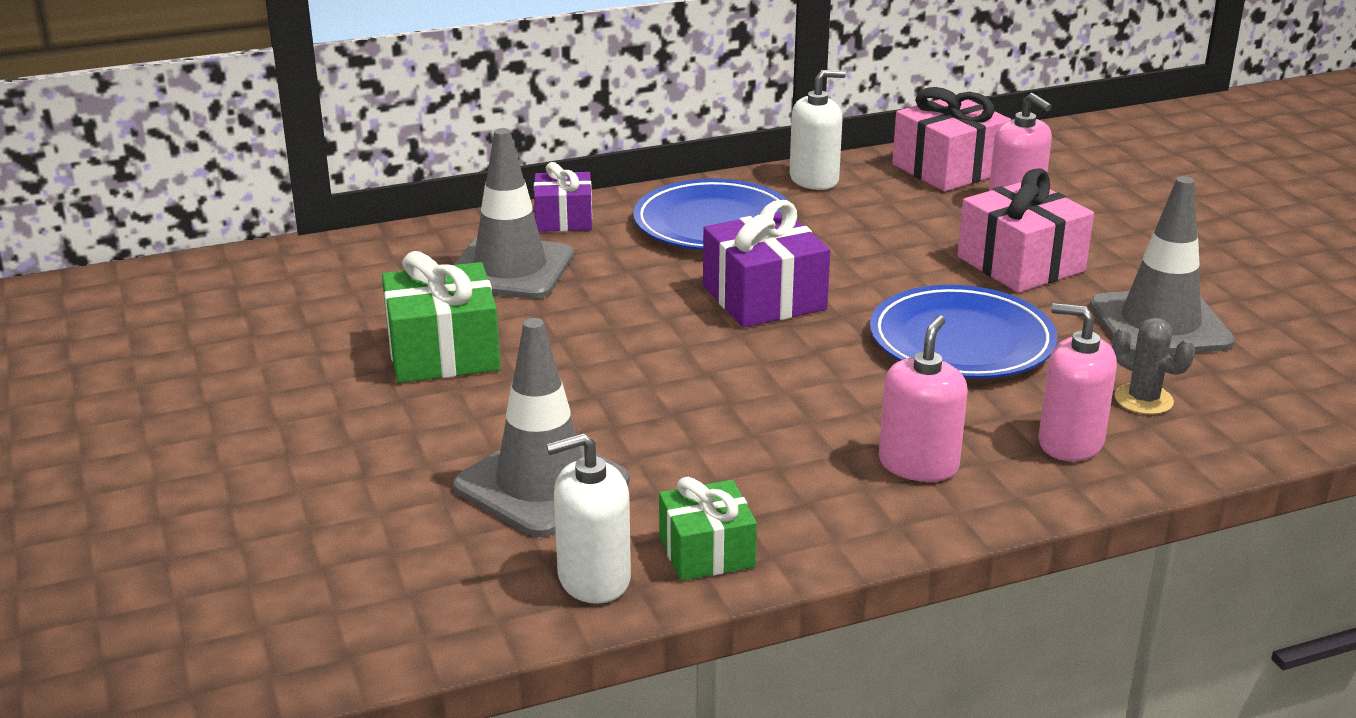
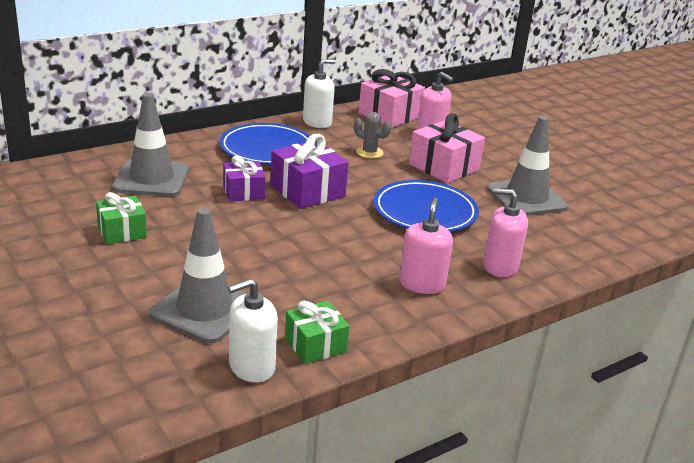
camera: 15 degrees left, 0 degrees up
(443, 352) = (122, 231): green gift -> green gift, size x0.64
(563, 219) = (177, 148): purple gift -> purple gift (243, 192)
(1143, 400) = (531, 240): grey cactus -> grey cactus (369, 152)

